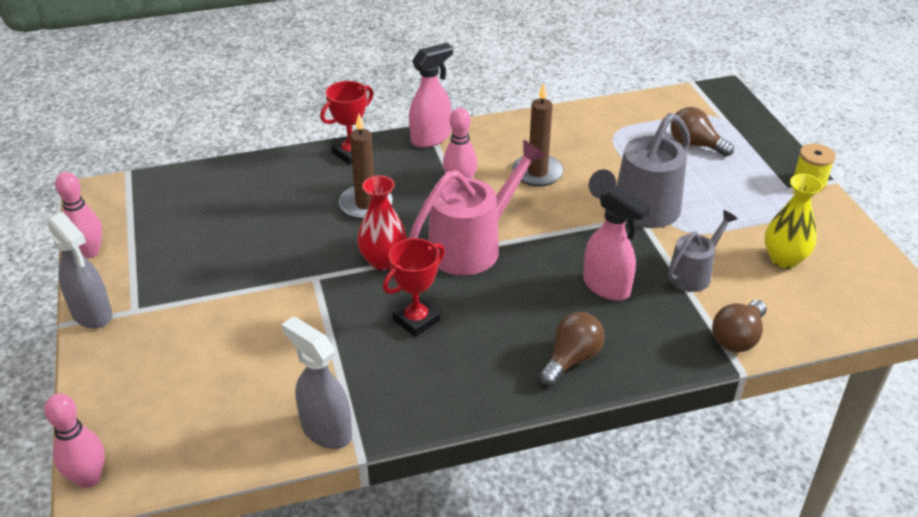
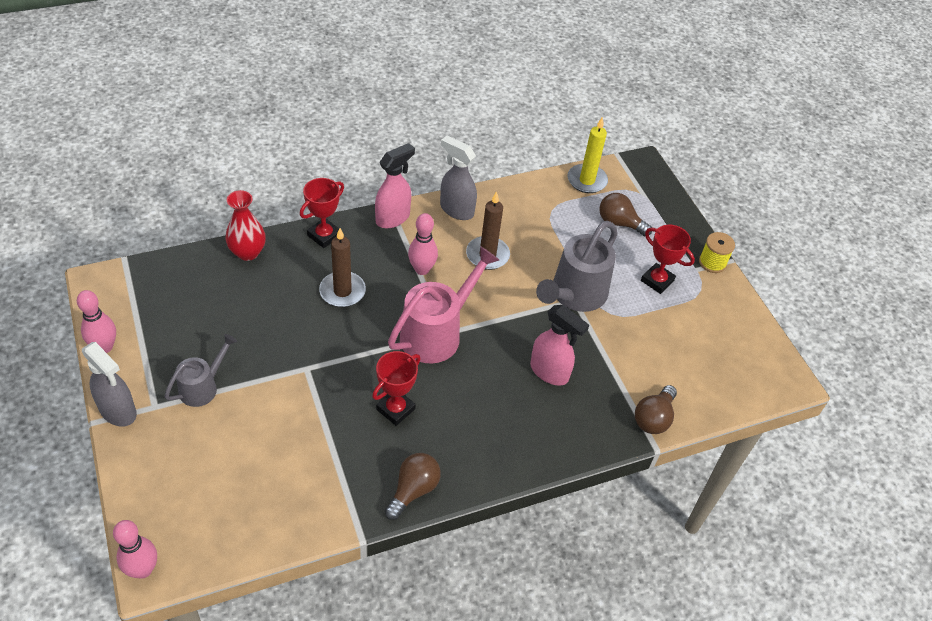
camera: 10 degrees left, 10 degrees up
(326, 430) = (331, 516): grey spray bottle -> grey spray bottle (456, 210)
(383, 261) = (363, 350): red vase -> red vase (248, 252)
(571, 359) = (523, 443): brown light bulb -> brown light bulb (413, 490)
(657, 106) = (587, 180): none -> yellow candle
(693, 273) = (619, 356): grey watering can -> grey watering can (203, 387)
(741, 199) = (657, 281): none -> red trophy
(784, 259) = (691, 341): yellow vase -> none

